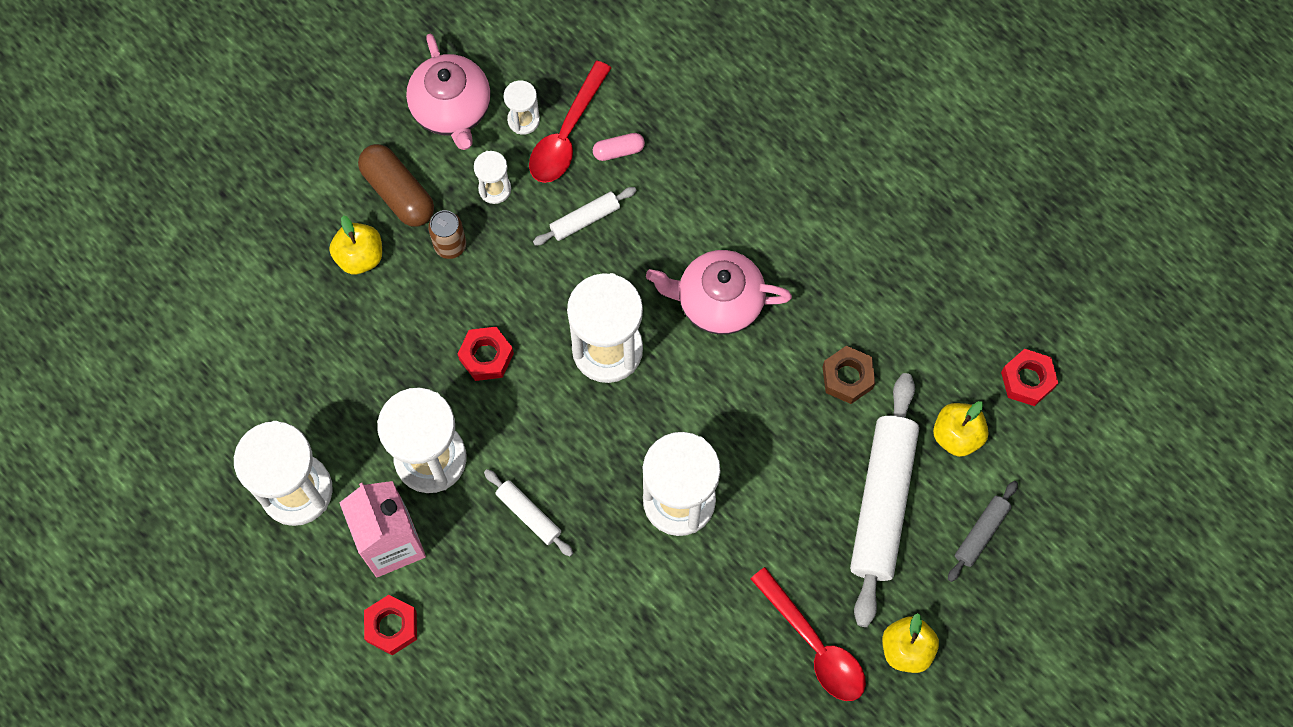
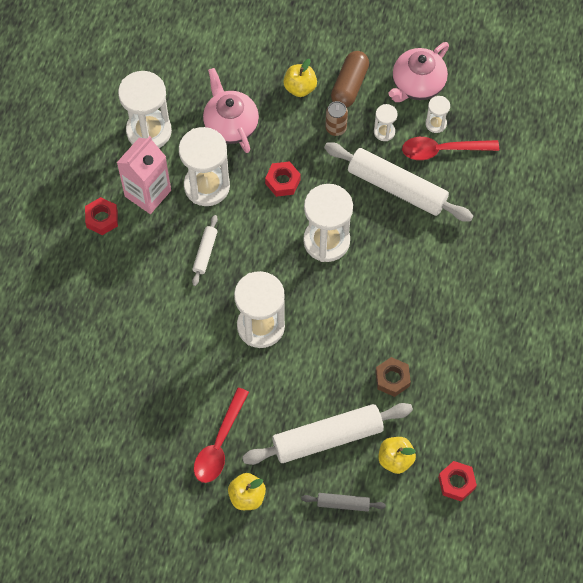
camera: 60 degrees right, 5 degrees down
(585, 219) = (397, 187): white rolling pin -> white rolling pin, size x2.13
(618, 151) = (450, 182): pink capsule -> none
(718, 301) = (393, 284): pink teapot -> pink teapot (230, 124)

